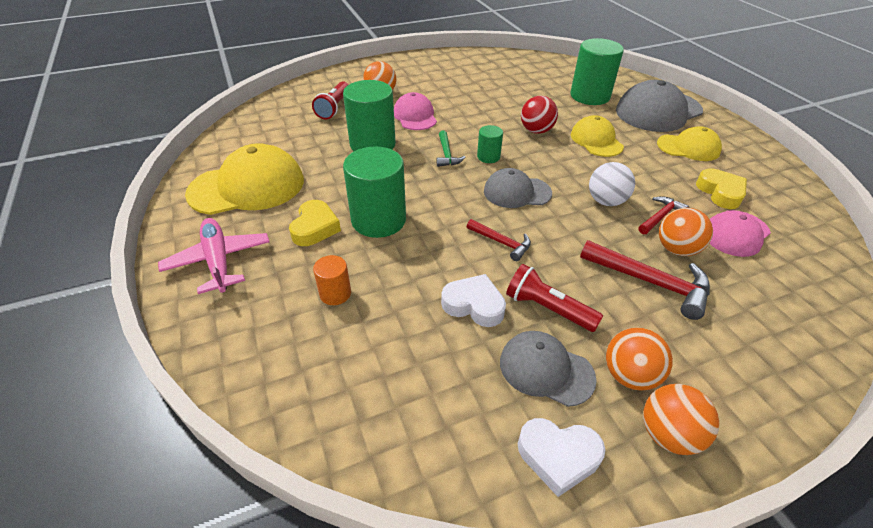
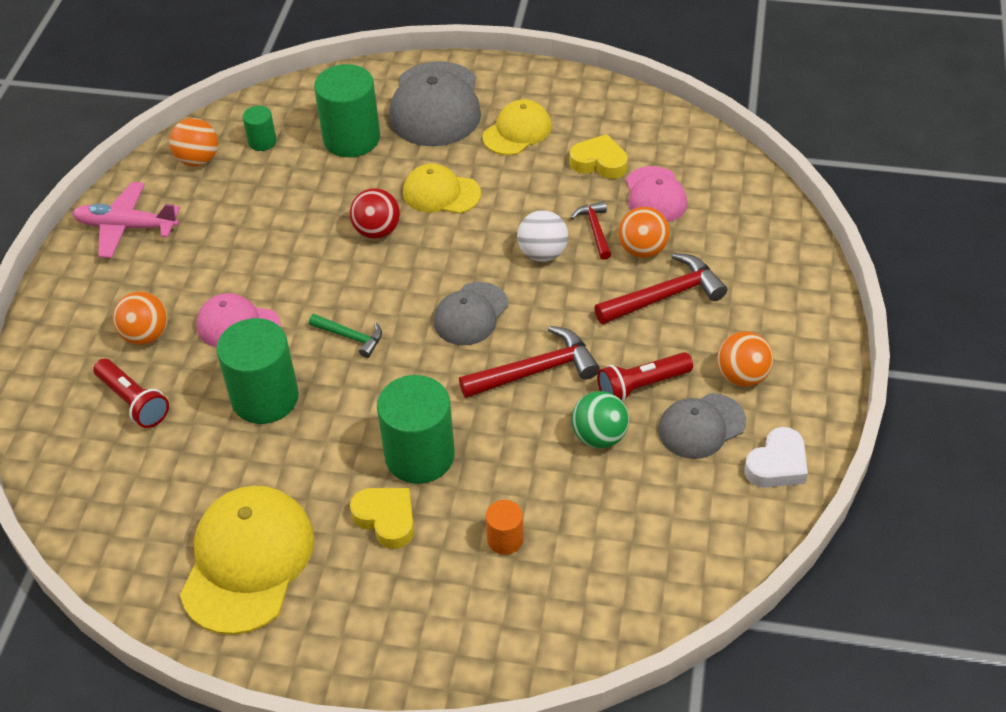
camera: 55 degrees left, 5 degrees up
(218, 261) = (373, 629): pink plane -> pink plane (126, 227)
(474, 305) = (599, 436): white heart -> green ball
(488, 157) = (388, 302): green cylinder -> green cylinder (262, 142)
(501, 242) = (535, 371): red hammer -> red hammer, size x1.71
(668, 434) = (801, 388): orange ball -> orange ball (198, 160)

